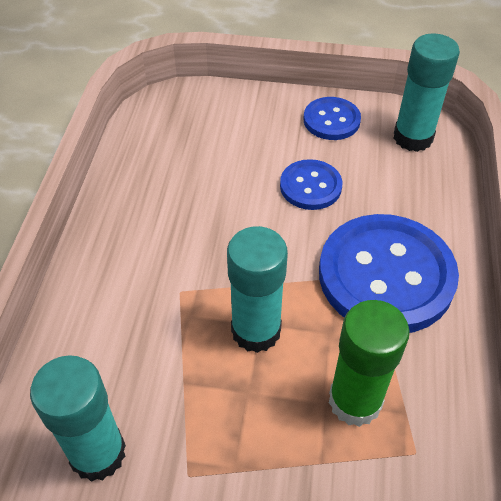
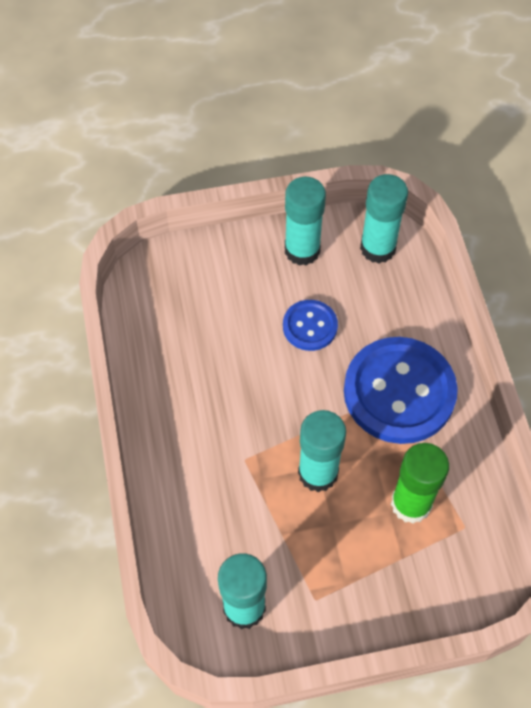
camera: 20 degrees left, 10 degrees up
(331, 120) = (302, 250): blue button -> turquoise glue stick

